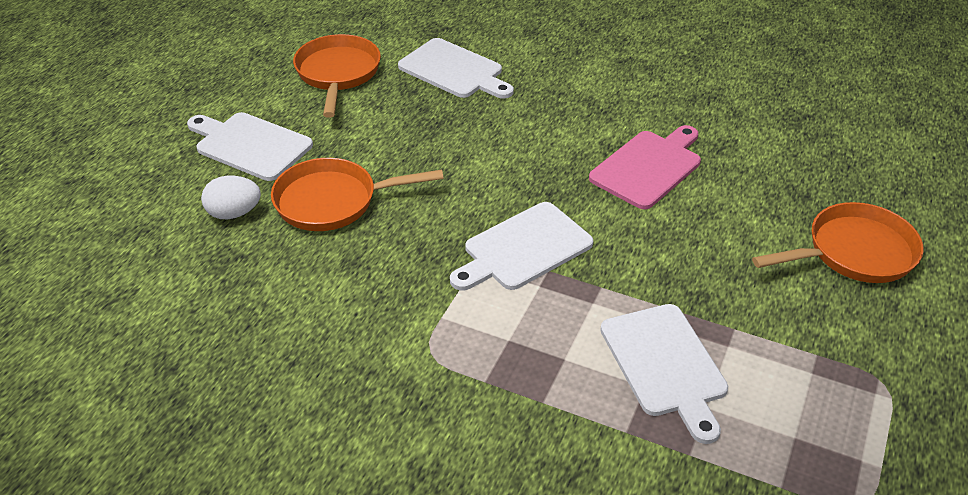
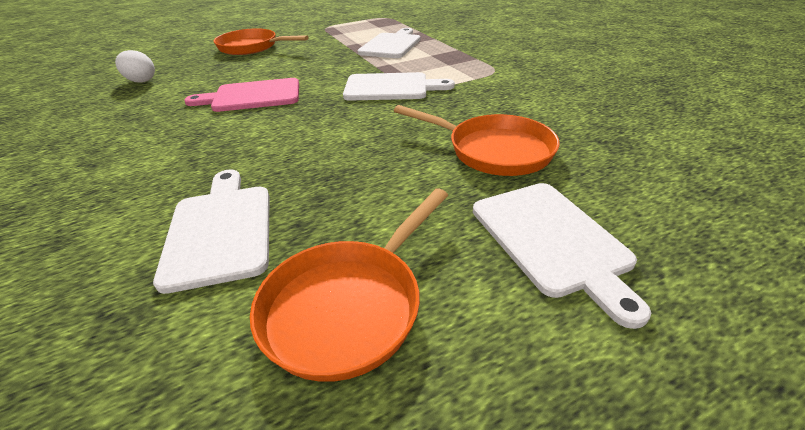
camera: 140 degrees left, 5 degrees down
(234, 213) = (598, 173): white egg -> white egg (141, 81)

